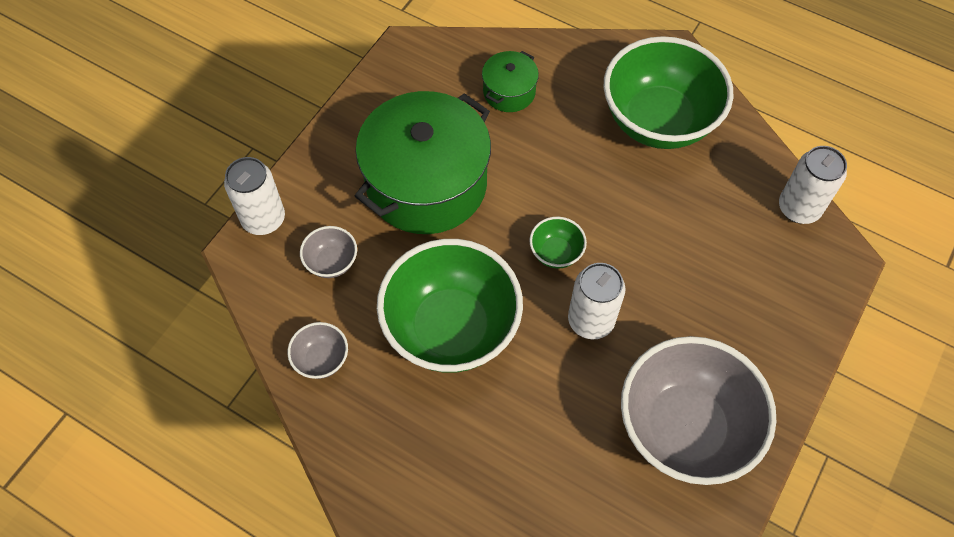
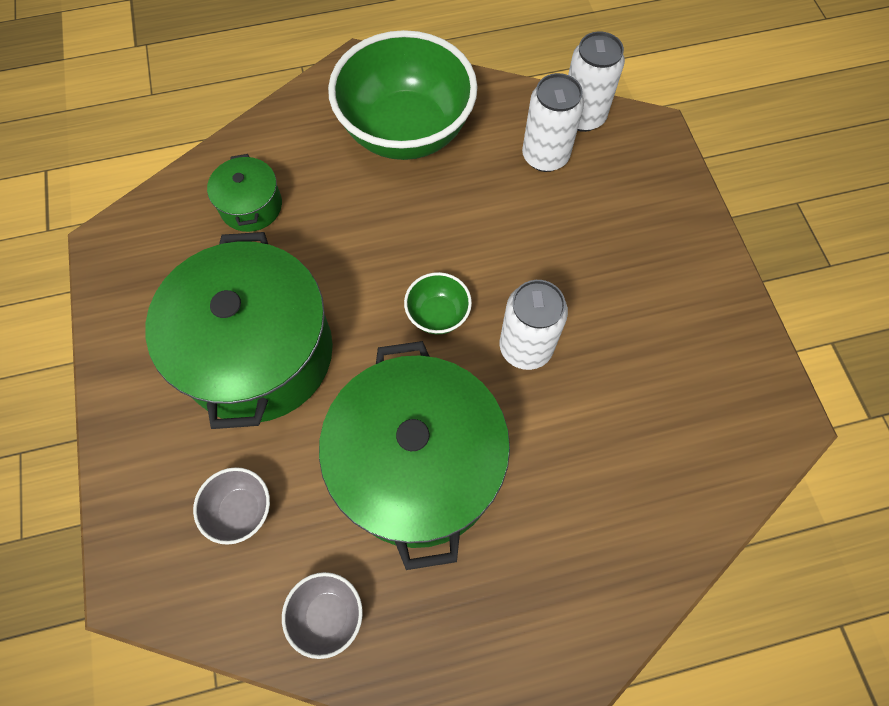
camera: 45 degrees left, 5 degrees up
(263, 219) = (124, 532): white can -> white can (545, 156)
(451, 328) = (418, 466): green bowl -> green pot
(684, 428) = (686, 369): grey bowl -> none

